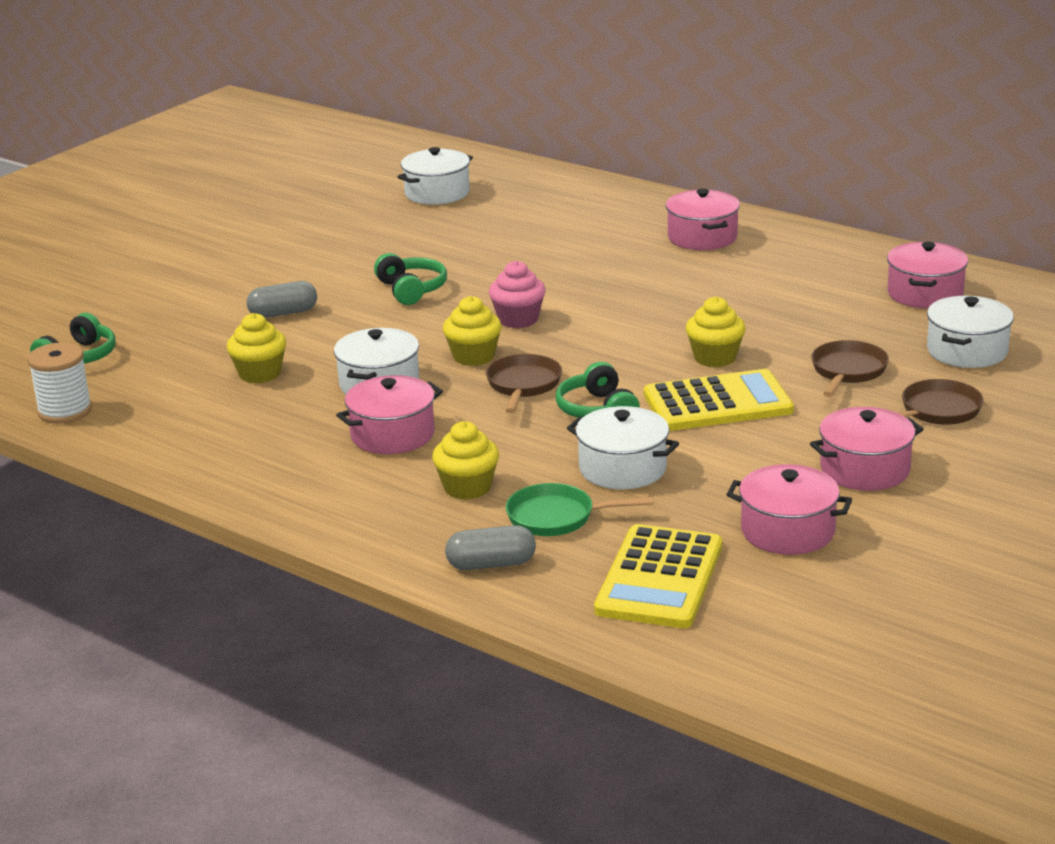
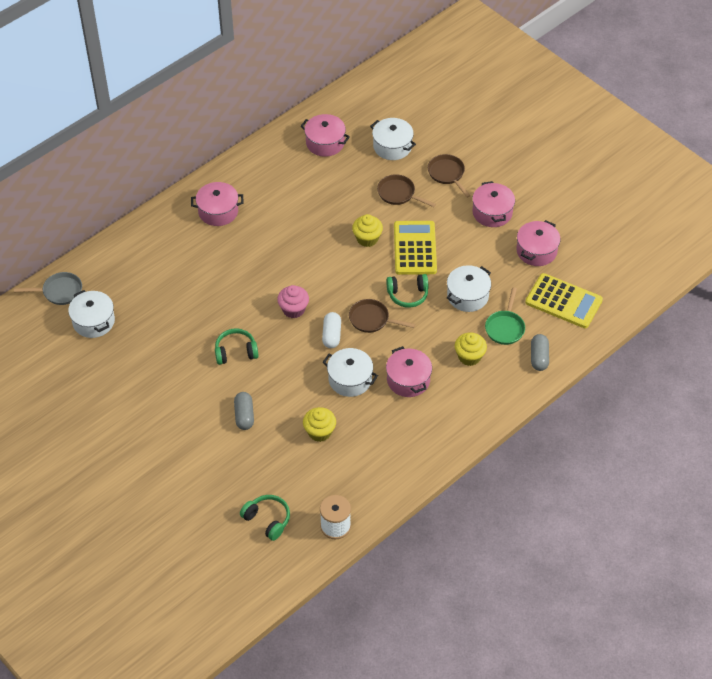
camera: 80 degrees left, 25 degrees up
(473, 356) = (331, 335): yellow cupcake -> white capsule
(484, 166) = (59, 291): none -> grey pan

